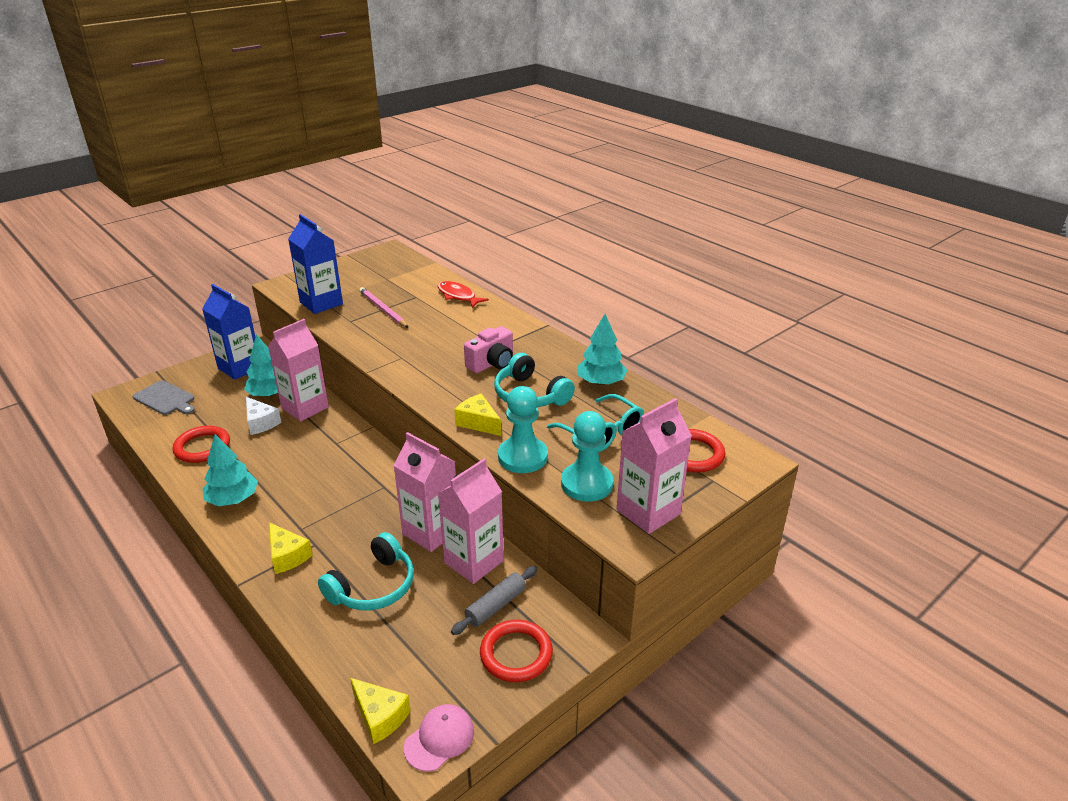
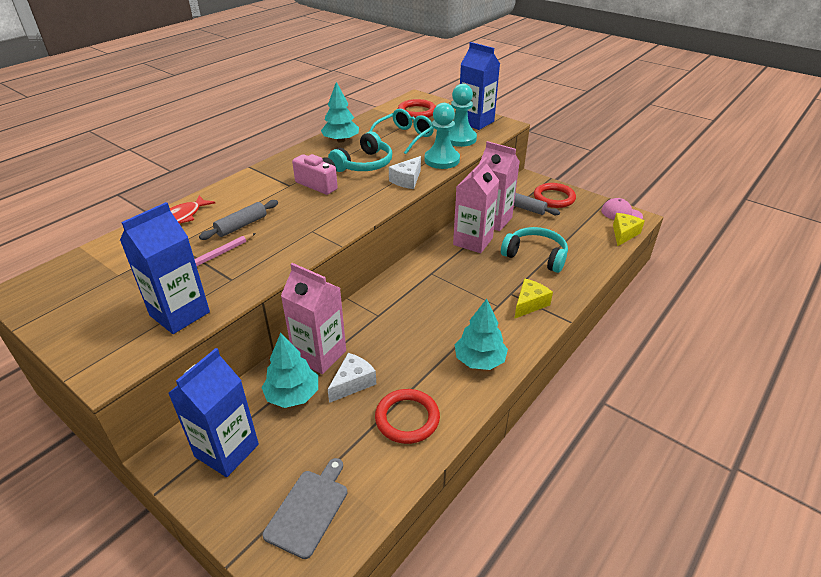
camera: 100 degrees left, 5 degrees up
(430, 323) = (241, 225): none -> grey rolling pin
(478, 422) = (407, 180): yellow cheese -> white cheese
(648, 512) = (476, 122): pink carton -> blue carton

